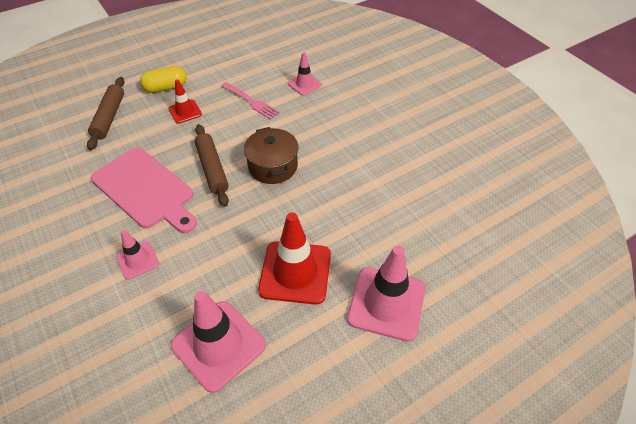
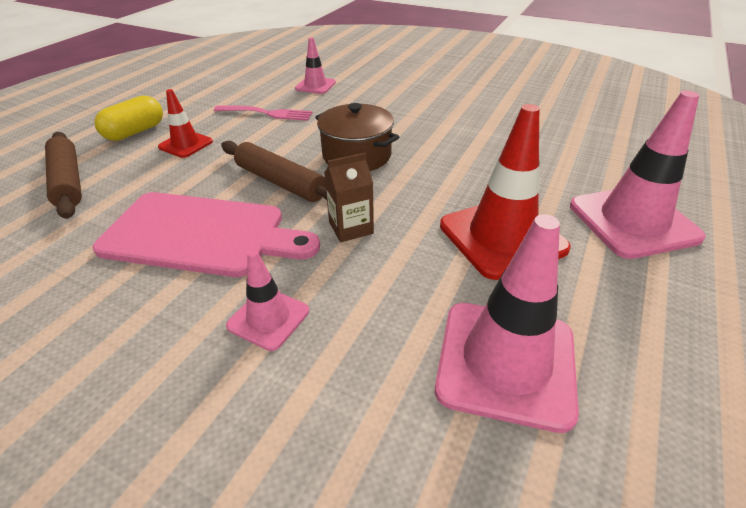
camera: 30 degrees left, 10 degrees down
(221, 223) = (351, 228): none -> brown carton

